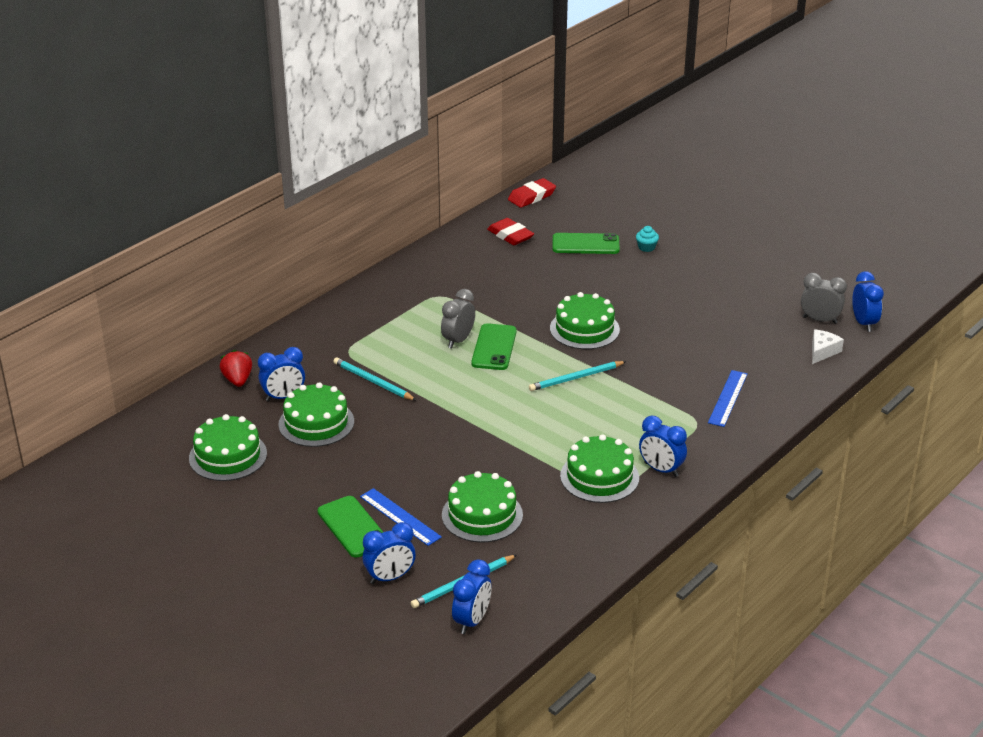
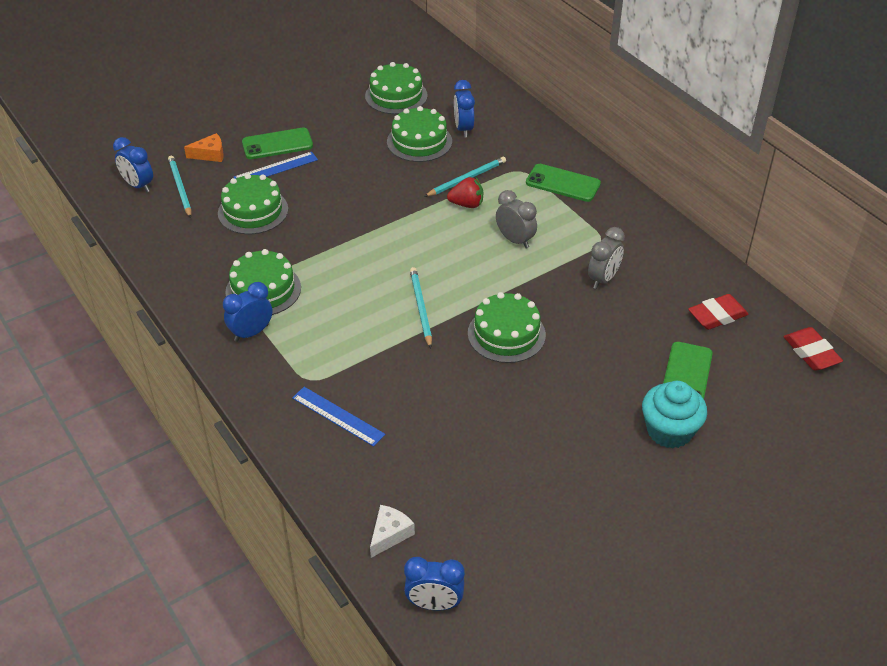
camera: 105 degrees right, 10 degrees up
(238, 380) = (497, 108): red strawberry -> red strawberry (467, 204)
(390, 577) = (210, 154): blue clock -> orange cheese
(494, 347) = (494, 262): green phone -> green phone (563, 183)
(646, 247) = (669, 431): turquoise cupcake -> turquoise cupcake, size x2.12
(819, 320) = (456, 557): grey clock -> grey clock (603, 279)
(822, 351) = (389, 534): white cheese -> white cheese turned 105 degrees counterclockwise

